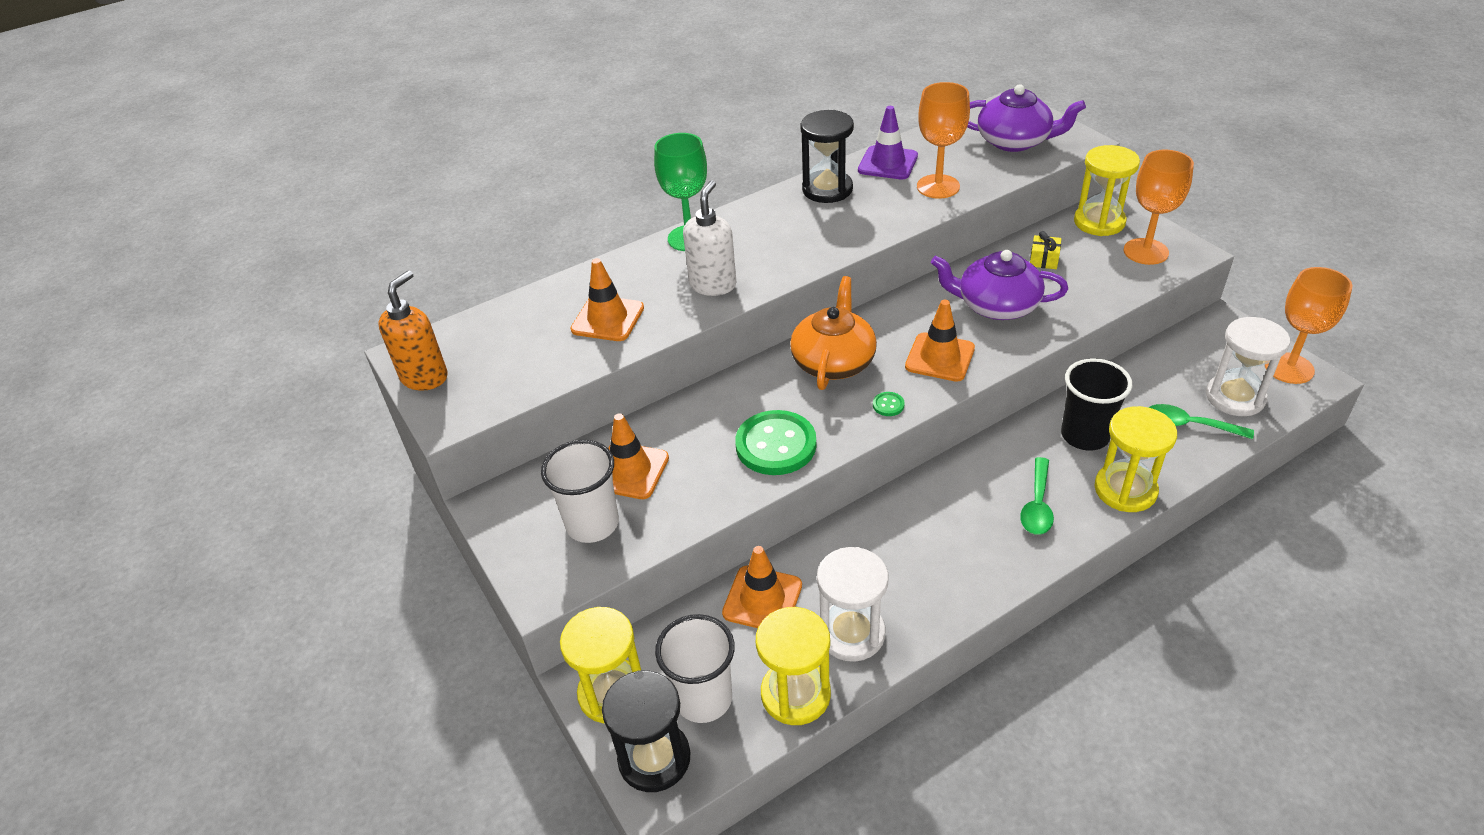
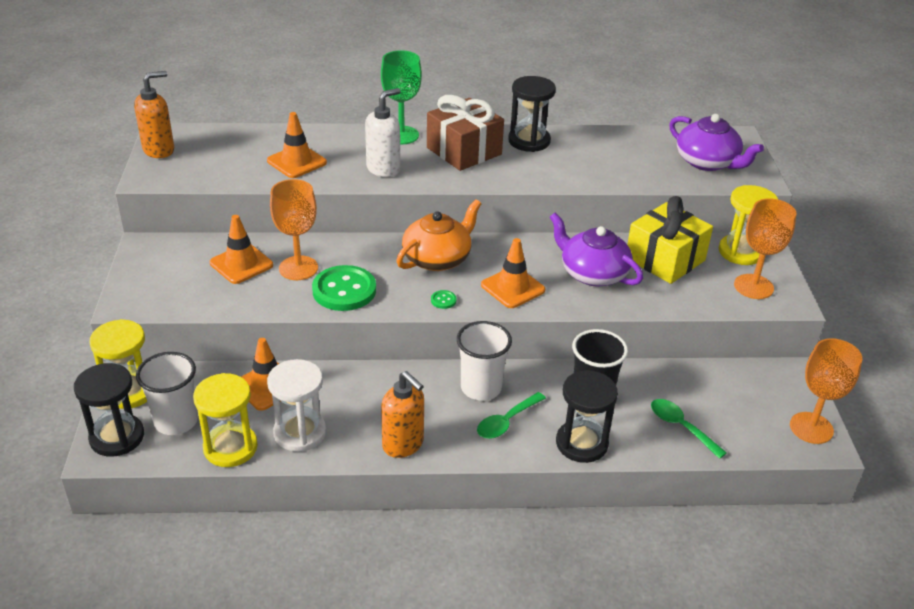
camera: 25 degrees right, 5 degrees down
(592, 524) = (189, 283): white cup -> white cup (481, 388)
(774, 228) = (464, 151): none -> brown gift
(888, 163) = (593, 141): purple traffic cone -> none
(938, 186) = (610, 169): orange goblet -> orange goblet (298, 268)
(967, 586) = (403, 444): none -> orange soap dispenser
(1043, 260) = (665, 259): yellow gift -> yellow gift, size x2.46
(1125, 490) = (581, 443): yellow hourglass -> black hourglass
(1235, 397) = (740, 426): white hourglass -> none

